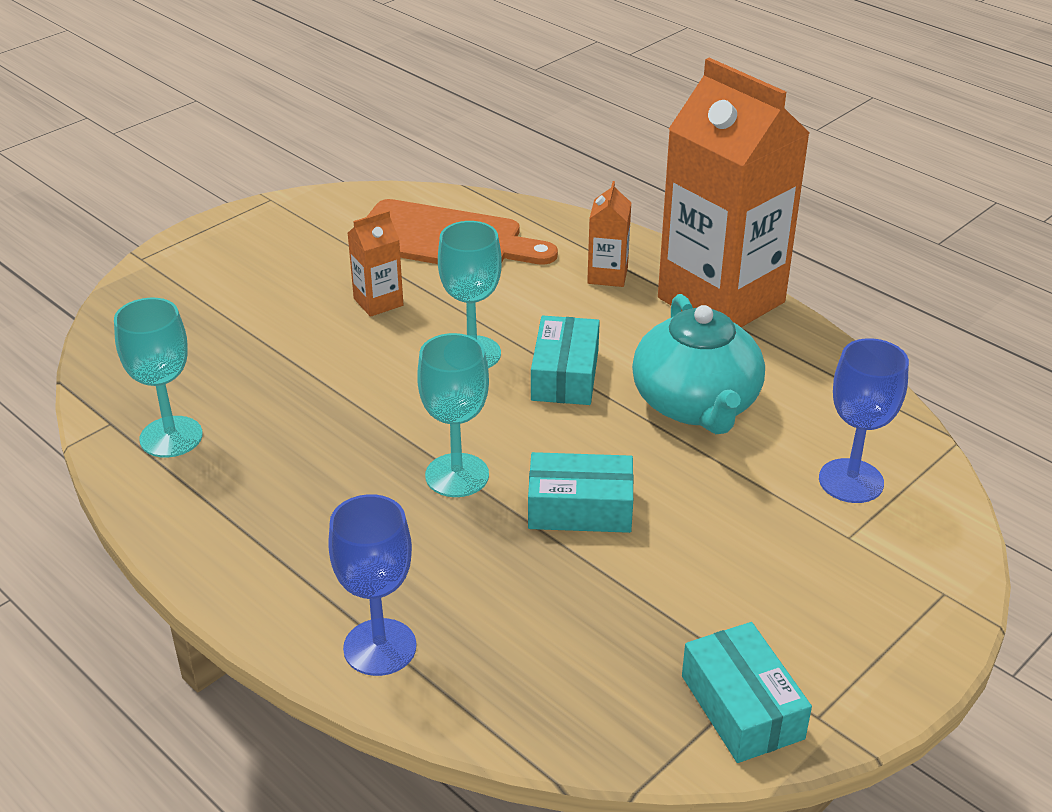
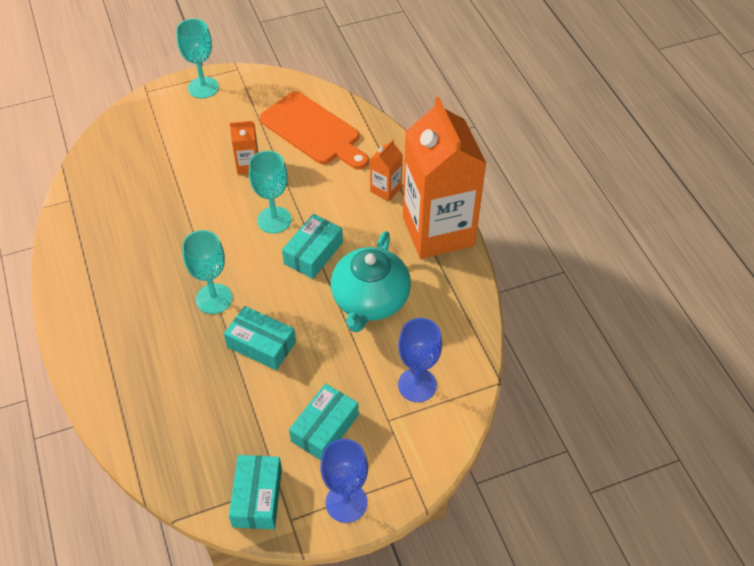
camera: 25 degrees right, 15 degrees up
(171, 437) = (93, 220): turquoise goblet -> turquoise goblet (203, 87)
(380, 647) = (112, 388): blue goblet -> blue goblet (346, 502)
(766, 579) = (325, 428): none -> turquoise box

